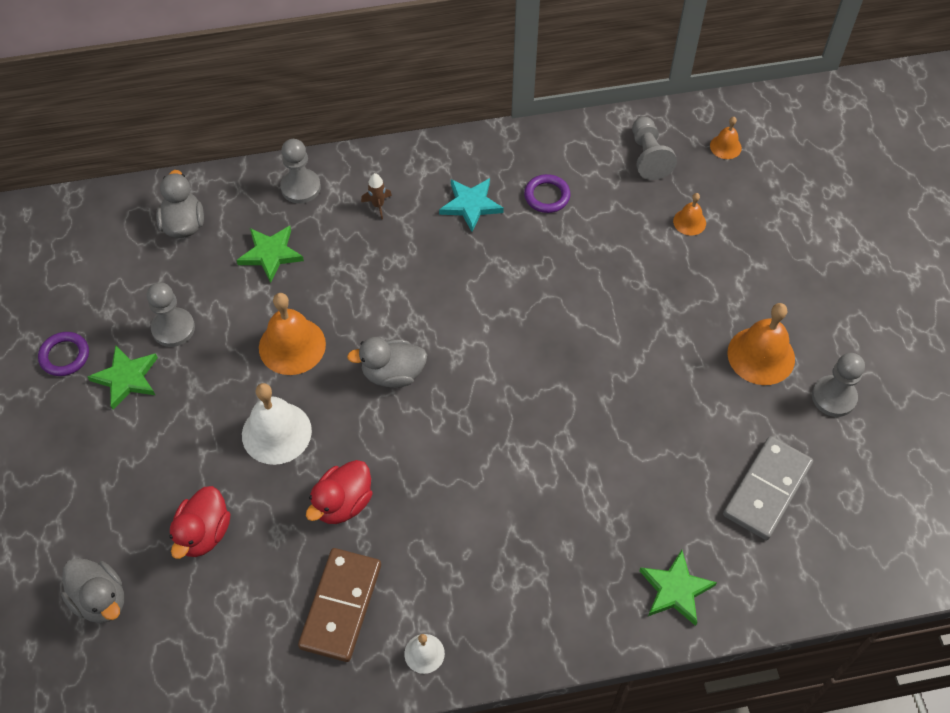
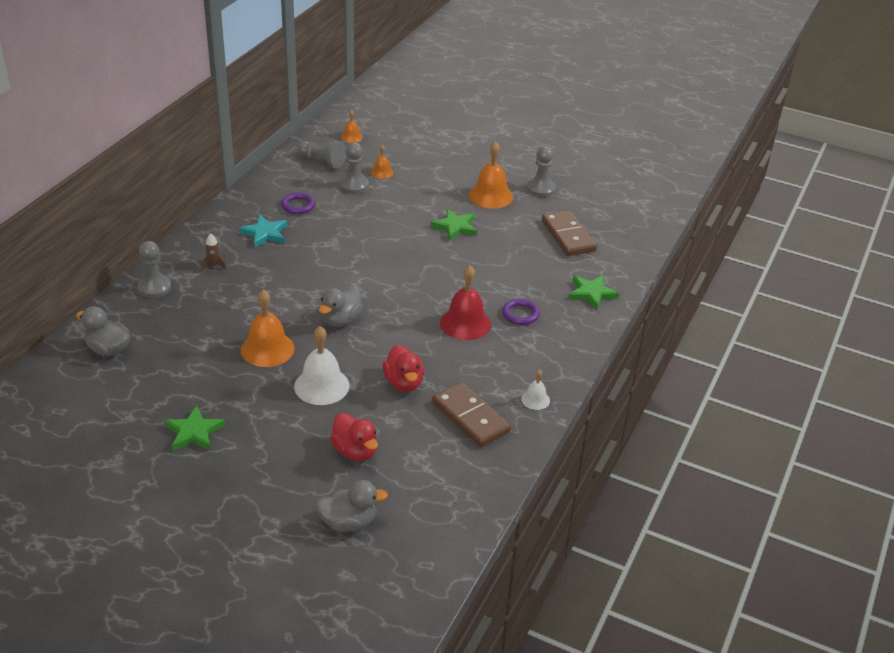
camera: 55 degrees left, 20 degrees down
(64, 356) = (135, 454): purple ring -> purple ring (520, 314)
(173, 328) = (184, 393): grey pawn -> grey pawn (354, 186)
(271, 254) = (187, 324): green star -> green star (455, 227)
(494, 493) = (465, 323): none -> red bell
(766, 489) = (568, 236): grey domino -> brown domino

